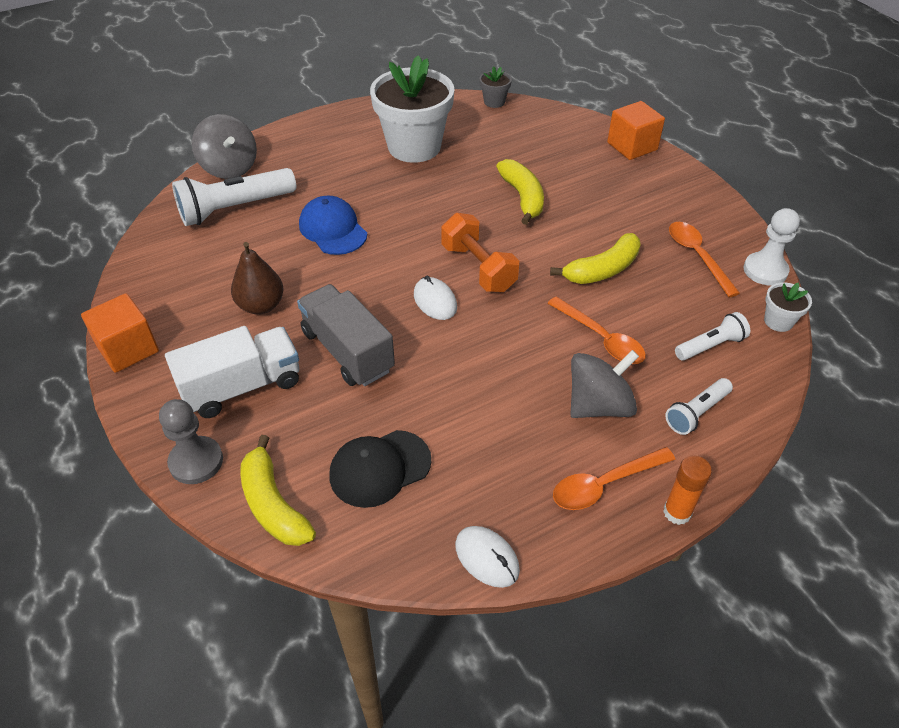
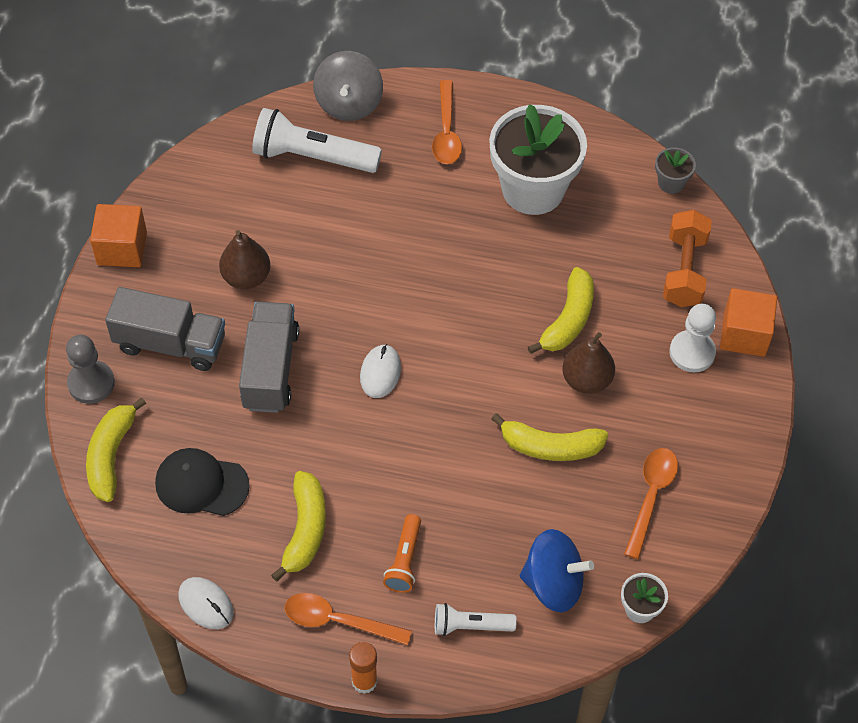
camera: 40 degrees right, 10 degrees up
(242, 387) = (170, 344): white truck -> grey truck
(333, 229) = (370, 237): blue cap -> none
(478, 268) = (448, 366): orange dumbbell -> orange dumbbell (684, 270)
(487, 558) = (206, 604): white mouse -> white mouse turned 45 degrees counterclockwise
(502, 439) = (305, 530): none -> yellow banana
(575, 221) = (586, 380): none -> brown pear
(598, 405) = (404, 560): grey spinning top -> orange flashlight
(601, 338) = (472, 508): orange spoon -> orange spoon (446, 132)
(710, 346) = (553, 583): white flashlight -> blue spinning top
(765, 270) = (694, 556): white pawn -> white pawn (692, 352)

